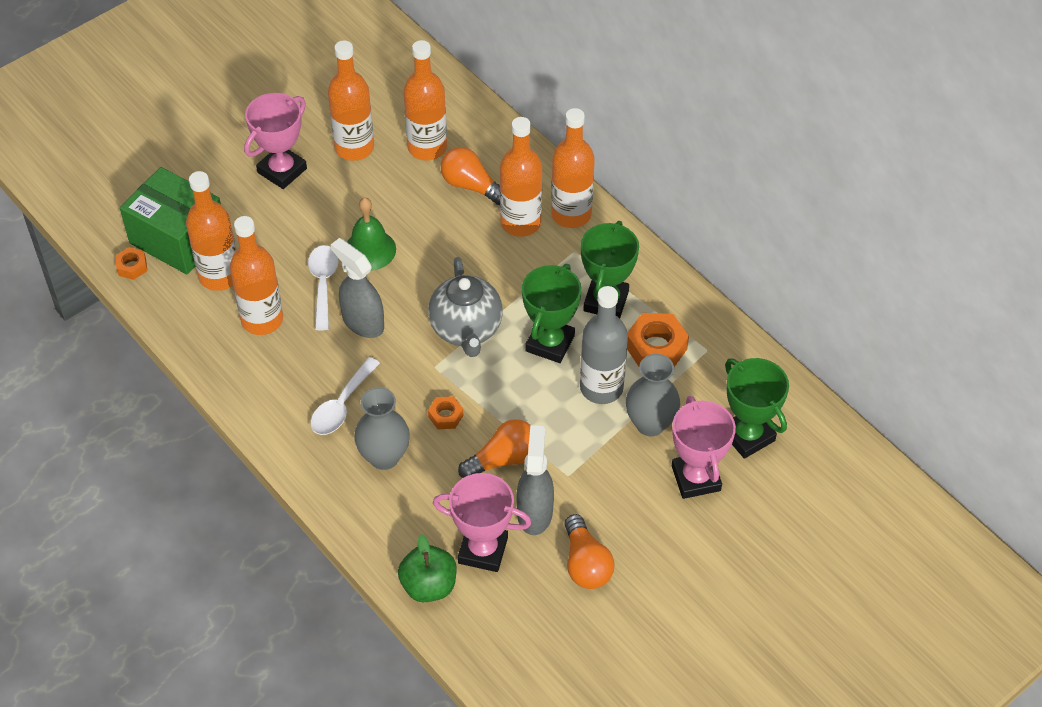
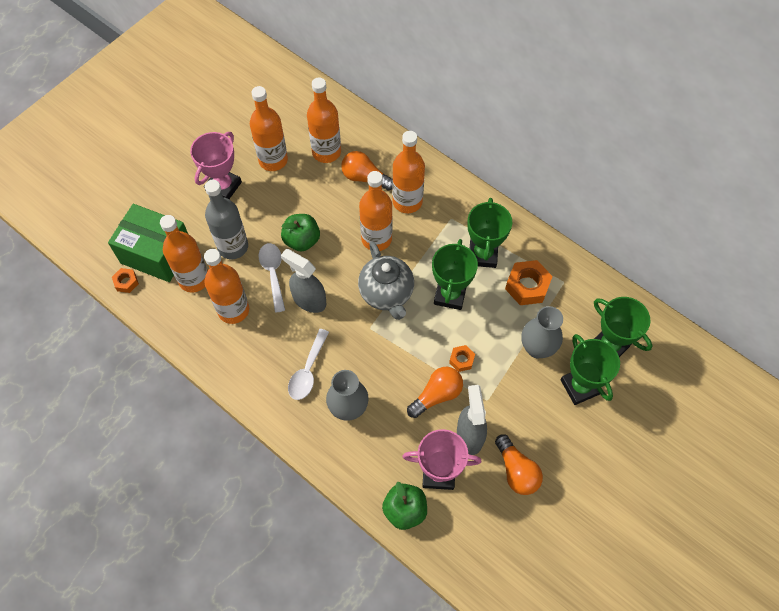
camera: 10 degrees left, 10 degrees up
(370, 250) = (302, 240): green bell -> green apple
(445, 416) = (387, 367): orange nut -> orange nut (461, 360)
(571, 214) = (442, 189): orange bottle -> orange bottle (376, 239)
(601, 388) = (495, 325): grey bottle -> grey bottle (233, 247)
(696, 478) = (580, 387): pink trophy -> green trophy

